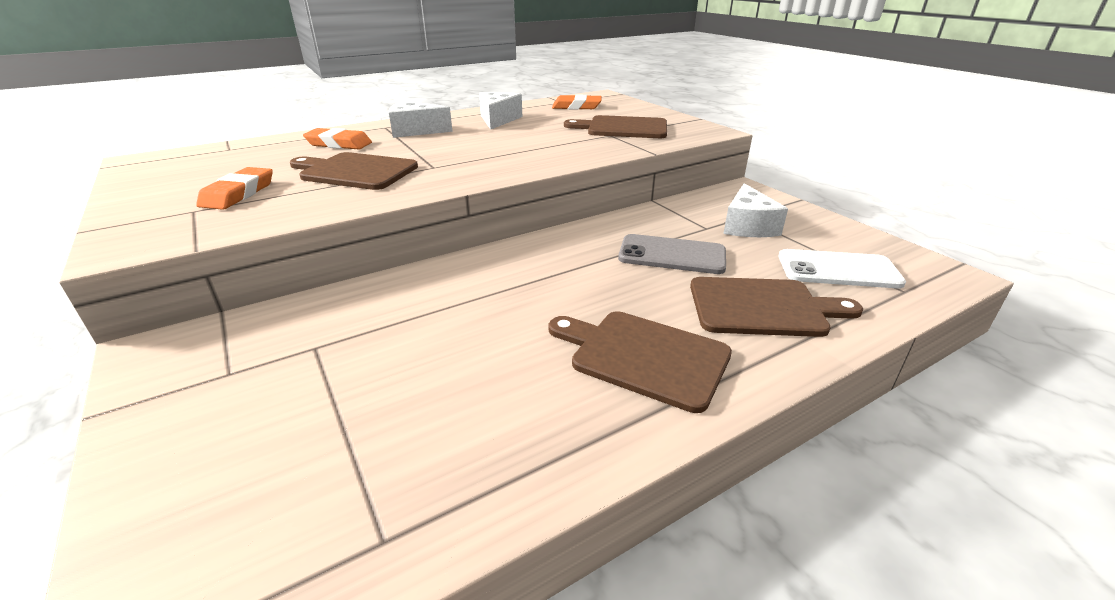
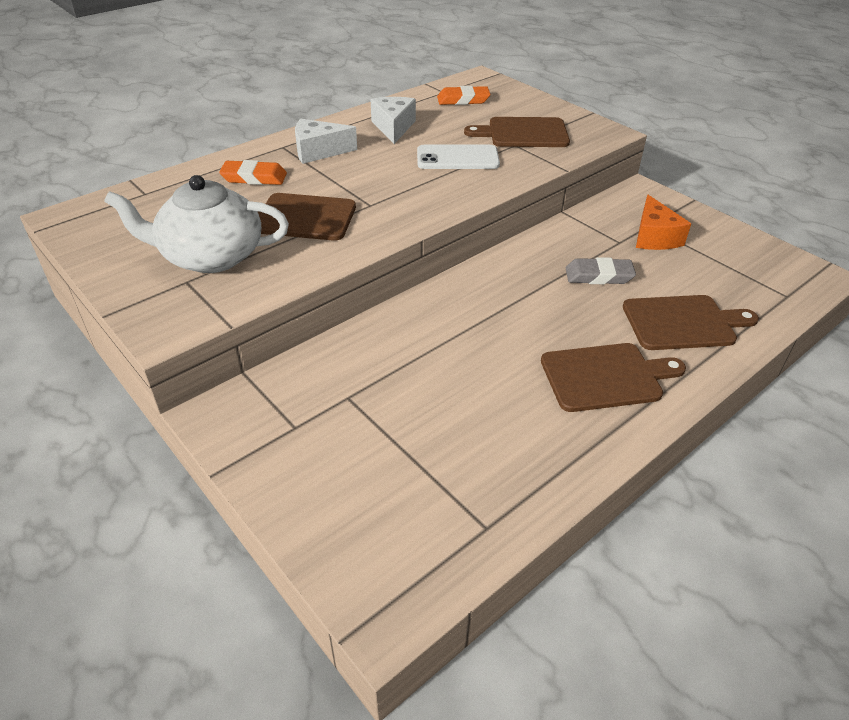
camera: 10 degrees left, 10 degrees up
(238, 194) = (211, 256): orange eraser -> white teapot
(643, 356) = (606, 377): brown cutting board -> brown cutting board turned 150 degrees clockwise
(672, 255) = (599, 276): grey phone -> grey eraser
(747, 226) = (654, 237): white cheese -> orange cheese
(838, 270) = (735, 279): white phone -> white phone (457, 158)

